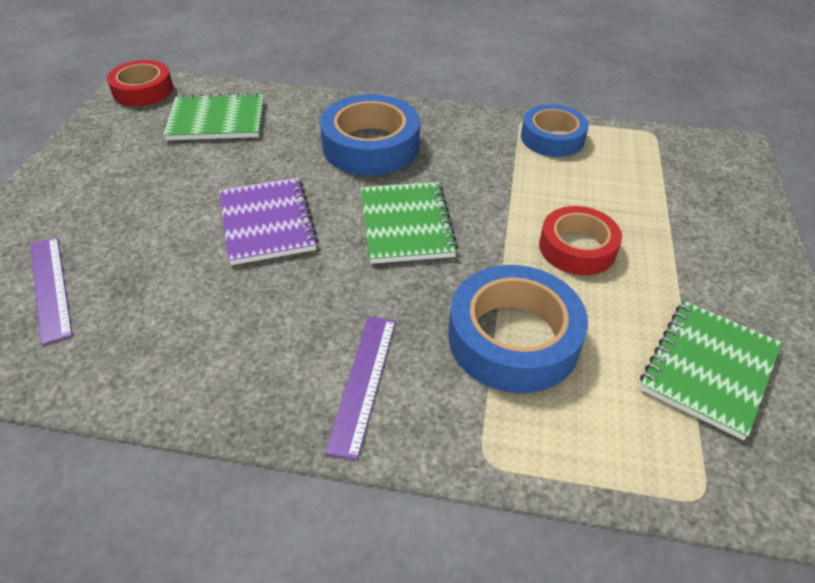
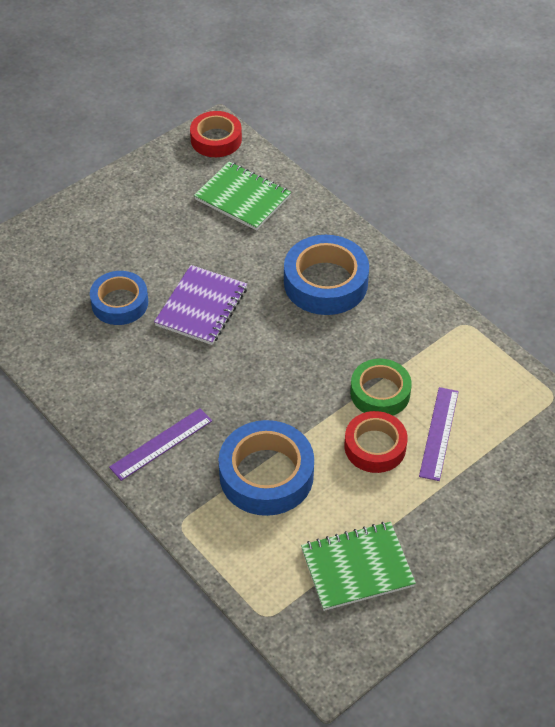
camera: 40 degrees right, 5 degrees up
(50, 287) = (52, 280): purple ruler -> purple ruler (438, 433)
(406, 224) = (284, 361): green notebook -> none
(524, 203) = (380, 393): none -> green tape
(552, 138) = (467, 353): blue tape -> blue tape (120, 303)

